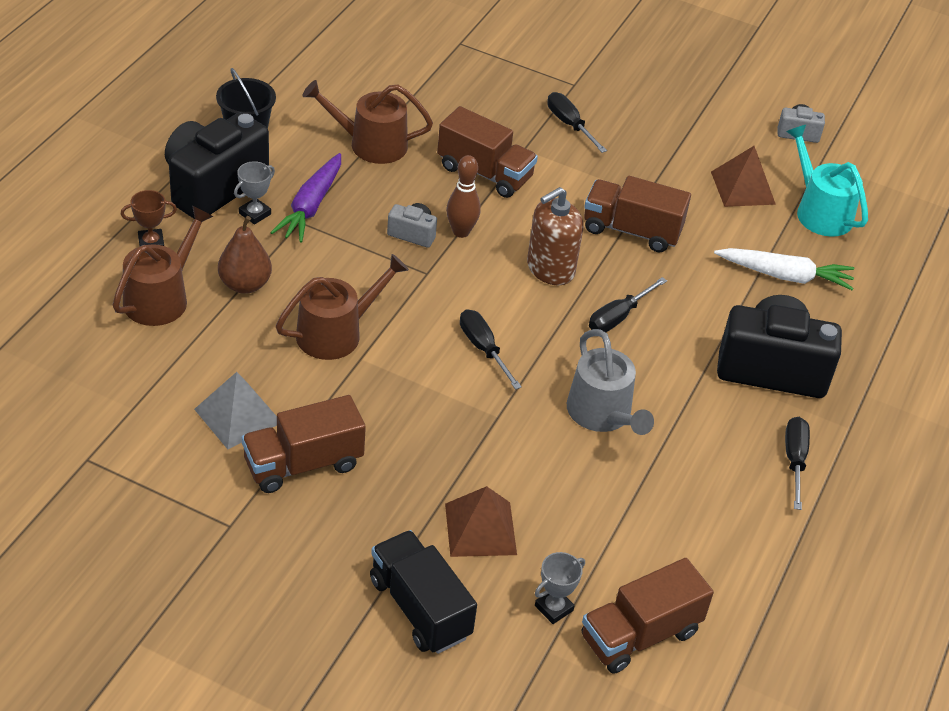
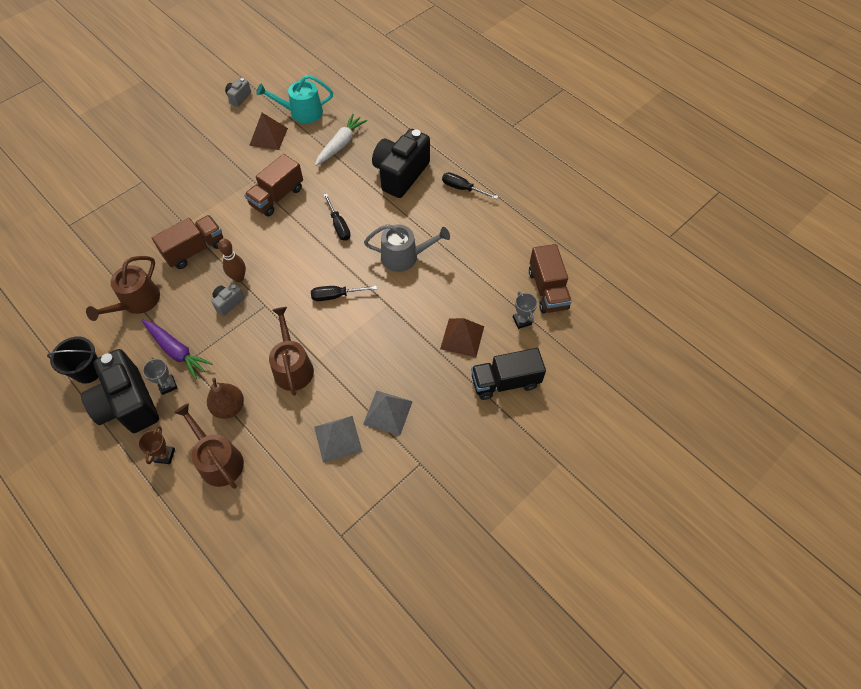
camera: 65 degrees left, 15 degrees up
(303, 464) = (388, 412): brown truck -> grey pyramid
(550, 269) = (289, 244): brown soap dispenser -> none
(569, 124) = (176, 195): black screwdriver -> none

